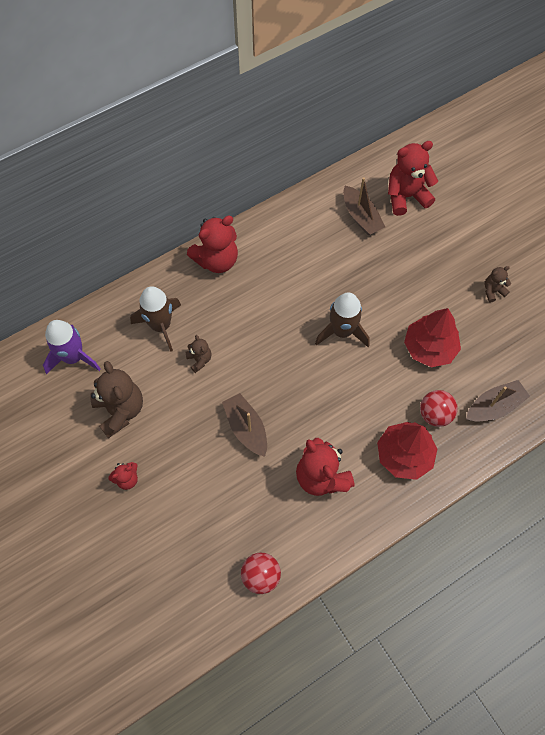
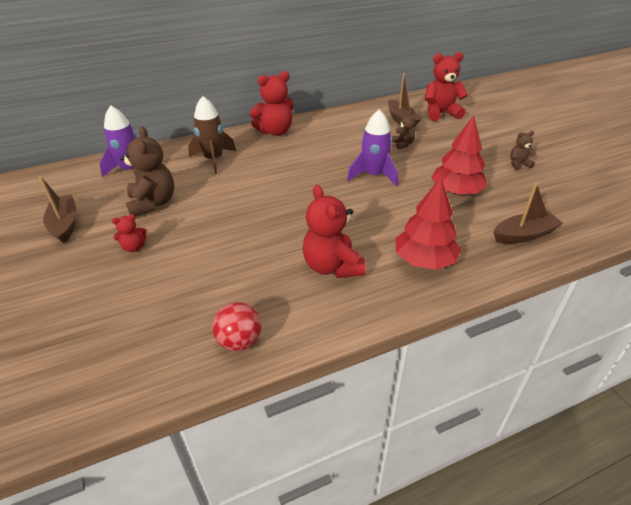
camera: 10 degrees right, 25 degrees down
(199, 360) = (238, 180): brown teddy bear -> brown teddy bear (403, 144)
(246, 428) = (265, 225): brown boat -> brown boat (65, 224)
(342, 331) = (373, 175): brown rocket -> purple rocket
(434, 414) = (459, 234): red ball -> none

